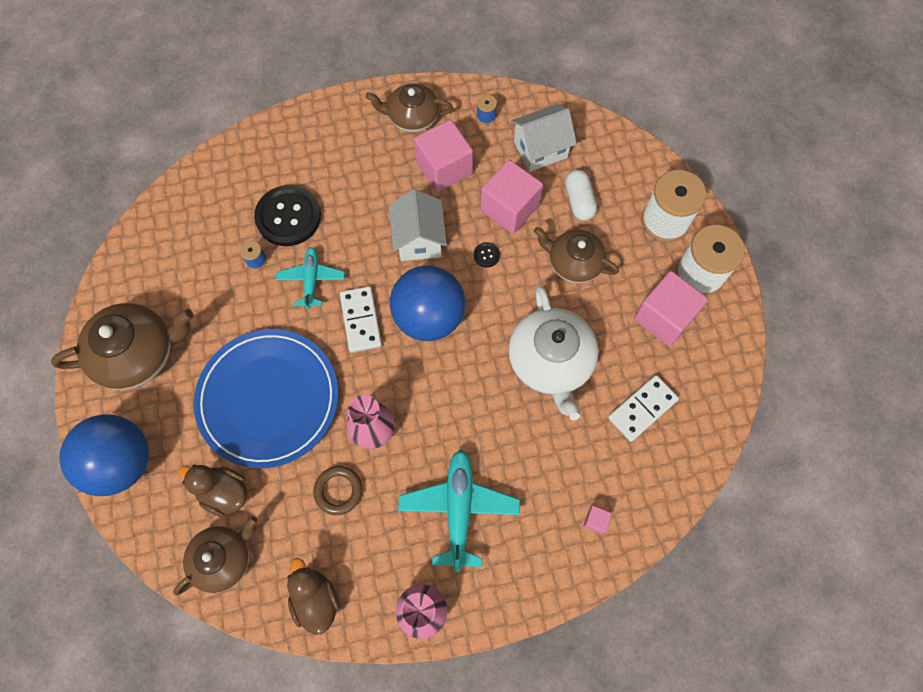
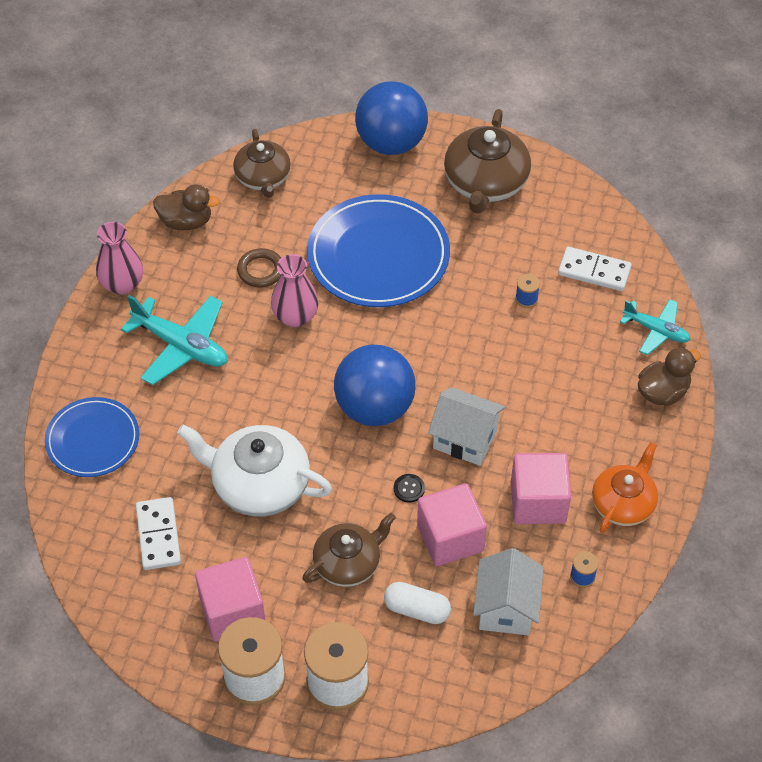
camera: 120 degrees right, 15 degrees down
(224, 492) = (316, 197): brown duck -> brown duck (662, 392)
(288, 217) = (561, 342): black button -> none
(311, 280) = (477, 332): turquoise plane -> turquoise plane (656, 331)
(360, 320) = (408, 352): white domino -> white domino (594, 271)
(412, 117) = (623, 503): brown teapot -> orange teapot
(595, 521) = (93, 440): pink cube -> blue plate

